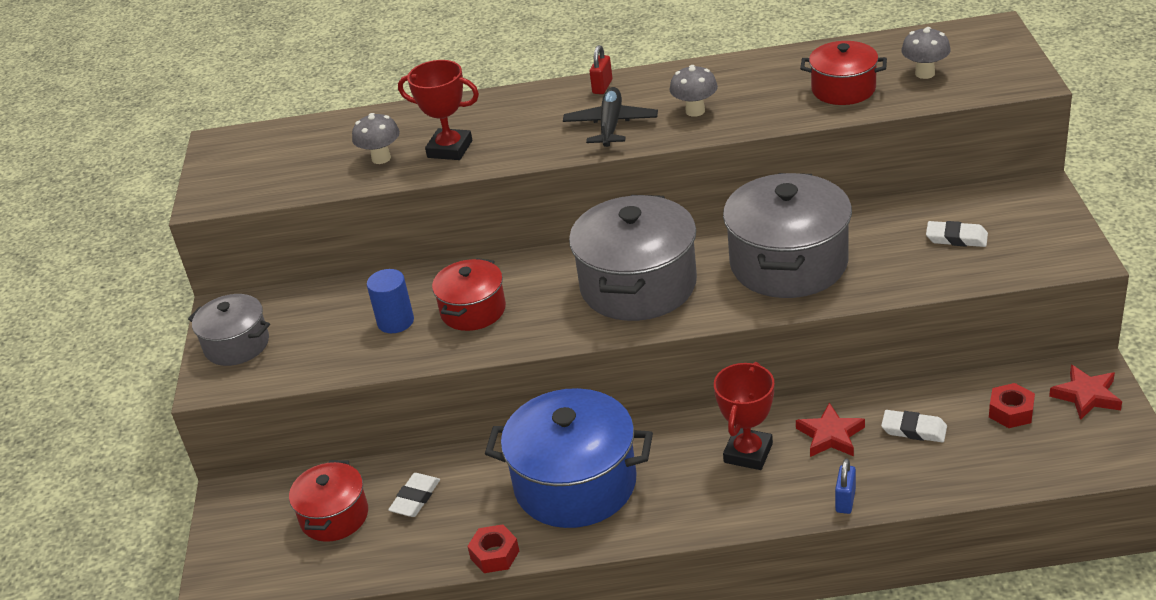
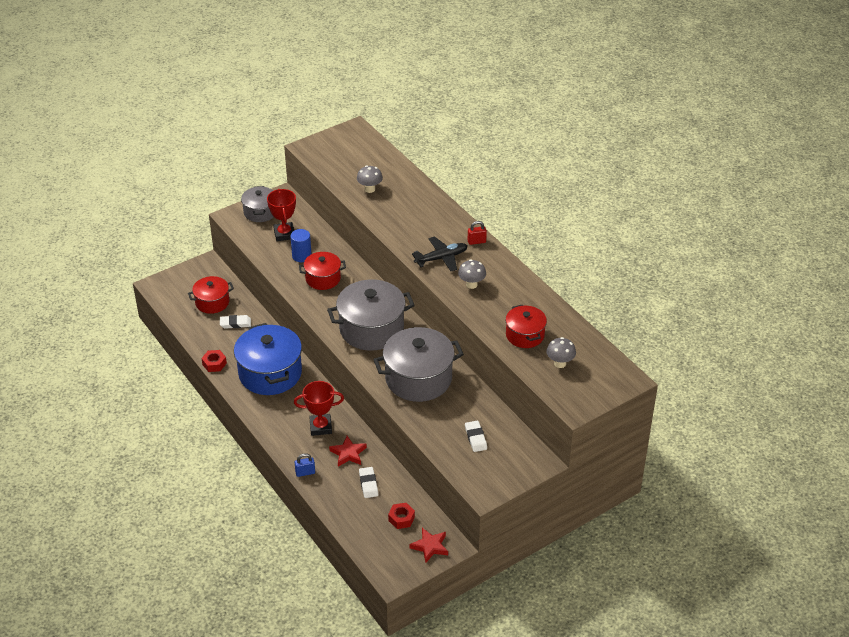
camera: 55 degrees right, 5 degrees up
(450, 149) = (390, 209): red trophy -> red trophy (284, 234)

